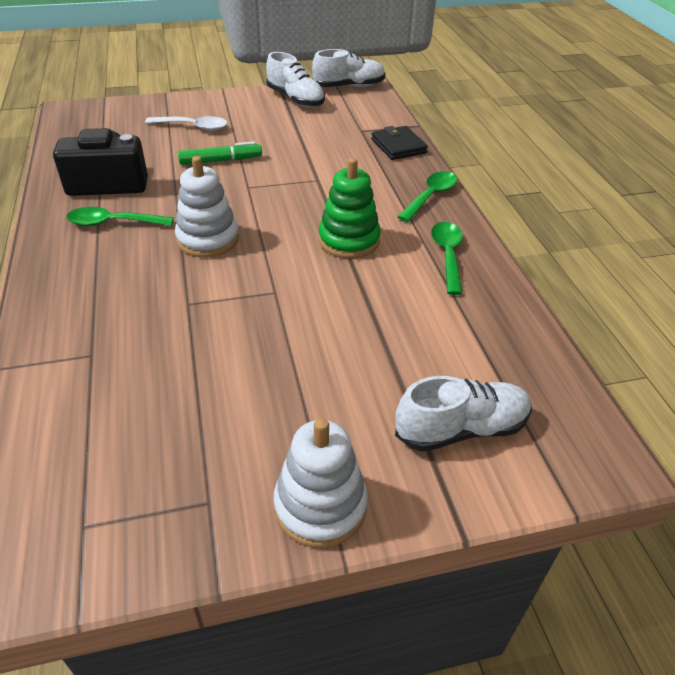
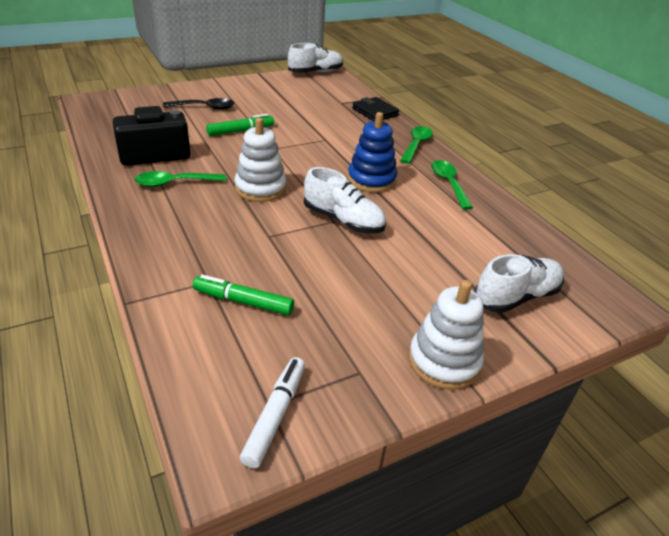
camera: 15 degrees left, 5 degrees down
(83, 542) = (275, 415): none -> white marker
(118, 387) = (243, 302): none -> green marker
(193, 127) = (204, 107): white spoon -> black spoon
(295, 99) = (278, 83): white shoe -> white shoe (343, 220)
(349, 240) = (371, 180): green stacking toy -> blue stacking toy

